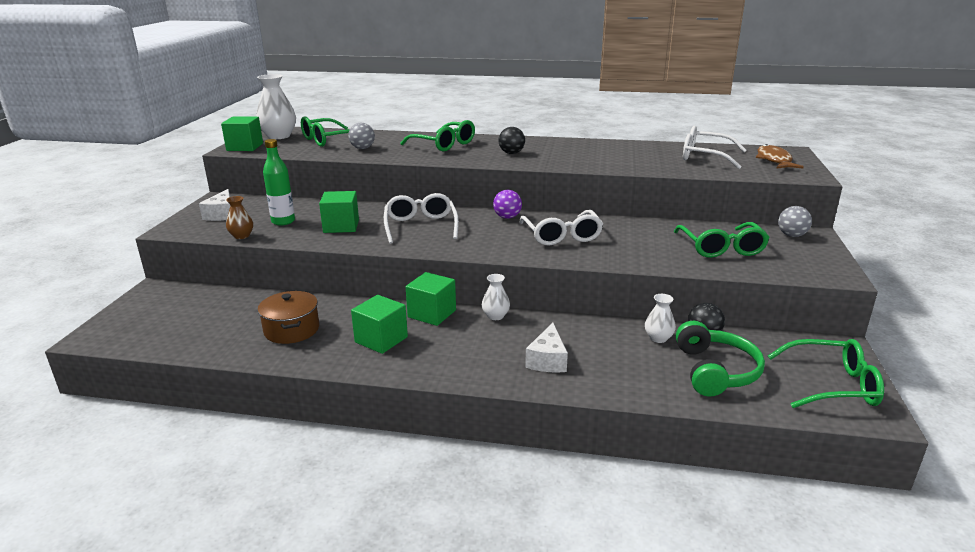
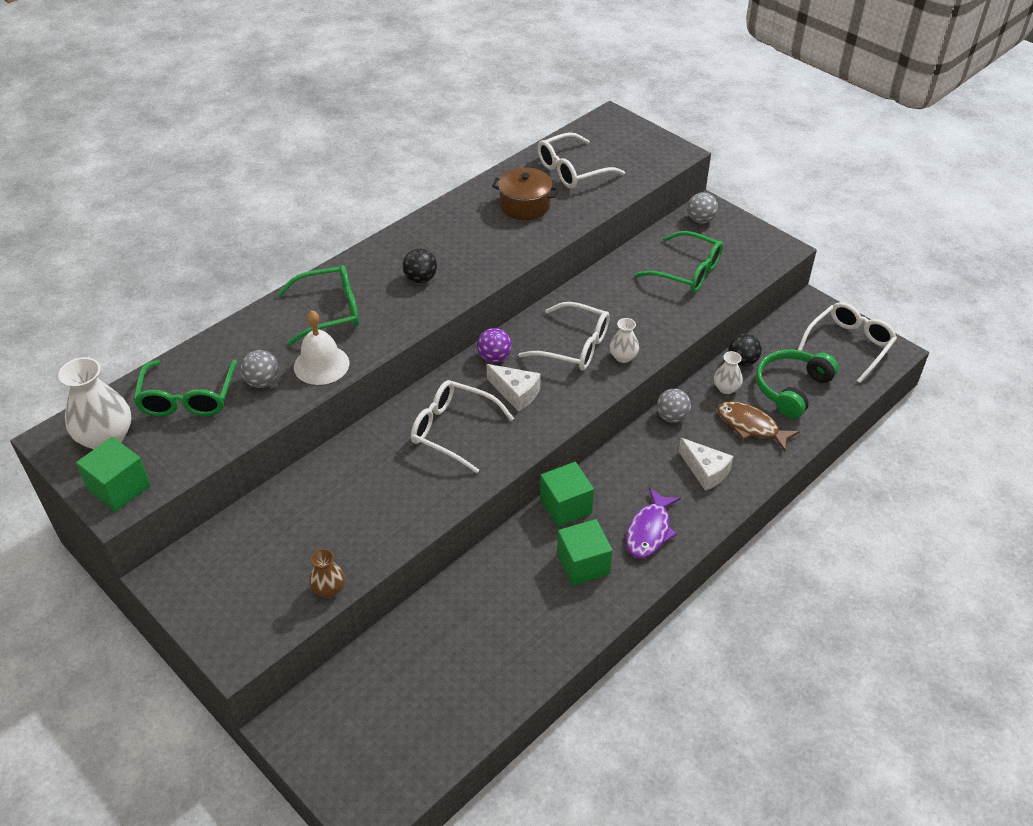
camera: 55 degrees left, 20 degrees up
(222, 214) = (233, 588): white cheese -> white cheese (516, 393)
(283, 221) = (320, 537): green bottle -> none
(291, 330) = (505, 626): brown pot -> brown pot (525, 205)
(341, 226) = (388, 492): green cube -> none
(396, 154) = (321, 365): none -> white bell
(448, 356) = (649, 531): none -> purple fish
(495, 316) = (608, 465): white vase -> white vase (623, 357)
(585, 325) = (672, 417): none -> grey ball
(715, 371) = (791, 389): green headphones -> green headphones turned 90 degrees counterclockwise
(774, 160) = (623, 142): brown fish -> brown fish (751, 426)
(832, 385) = (849, 345): green glasses -> white glasses

